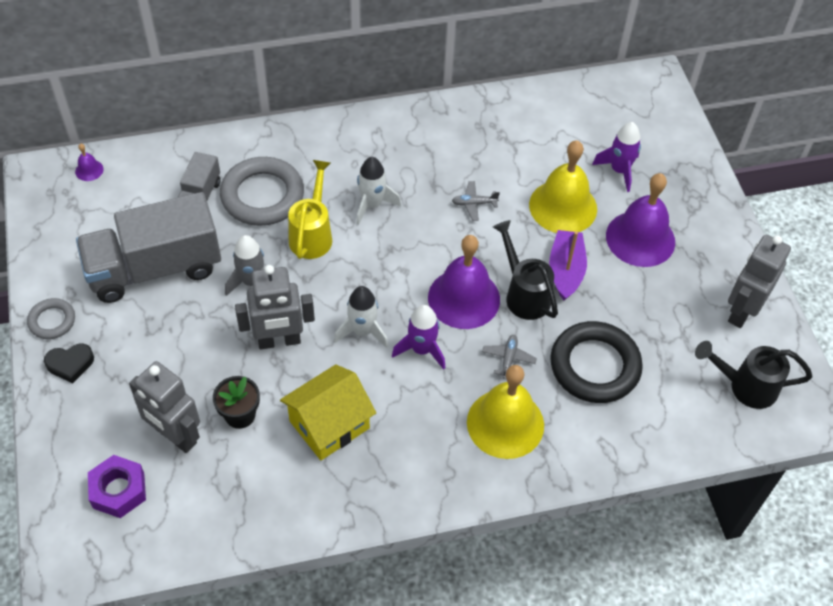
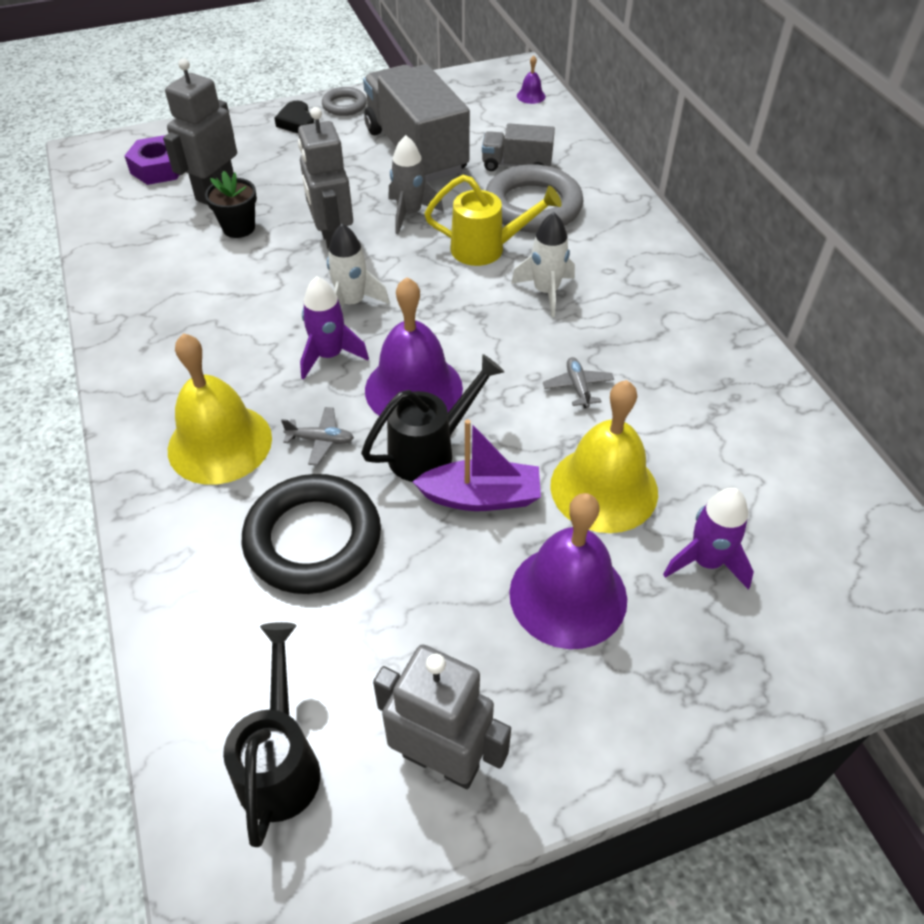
camera: 85 degrees right, 5 degrees down
(329, 424) = (224, 291): yellow house -> none

